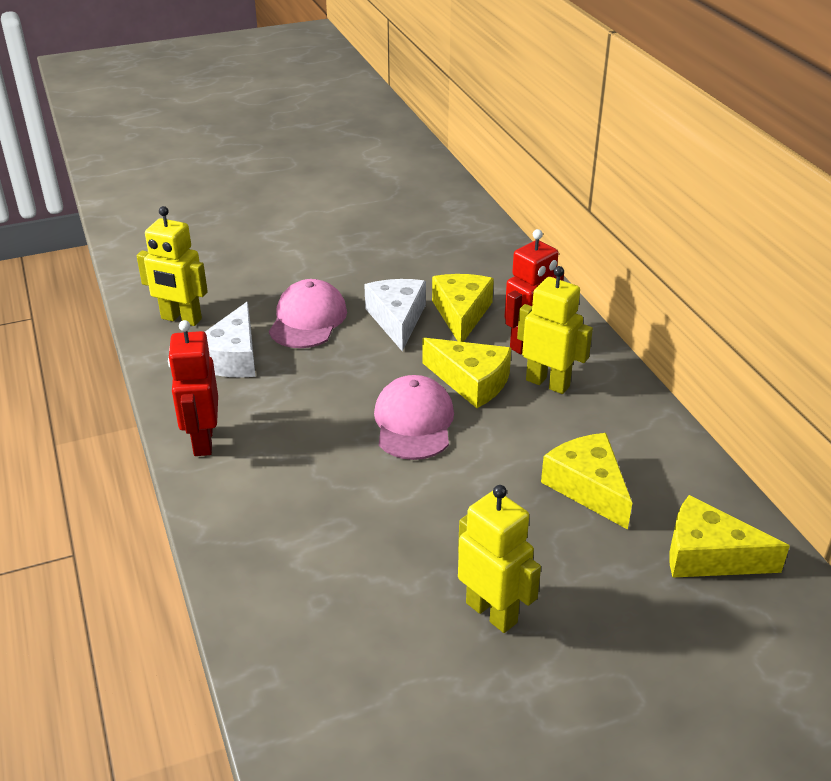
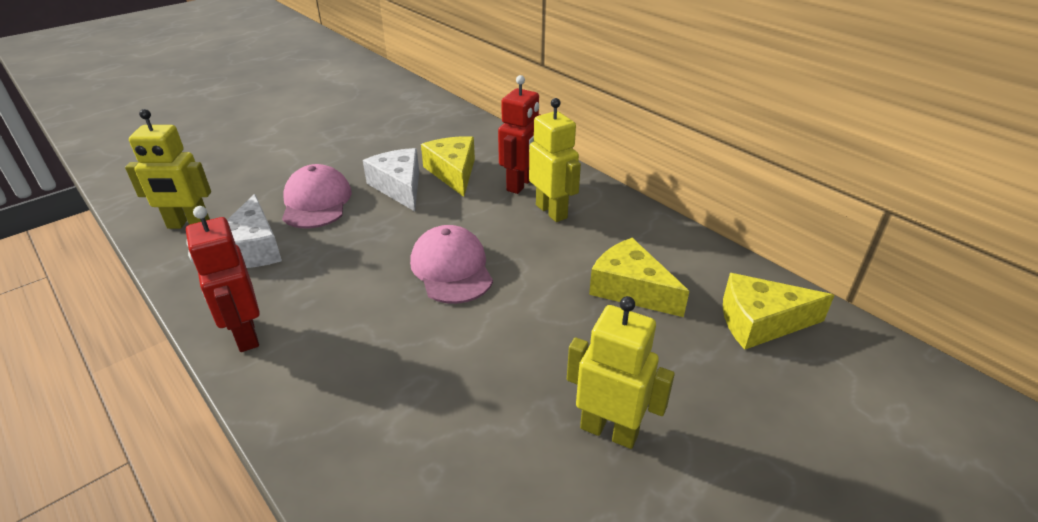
camera: 20 degrees left, 0 degrees up
(471, 382) = (487, 224): yellow cheese -> none
(548, 383) = (552, 211): yellow robot -> yellow robot turned 45 degrees clockwise

